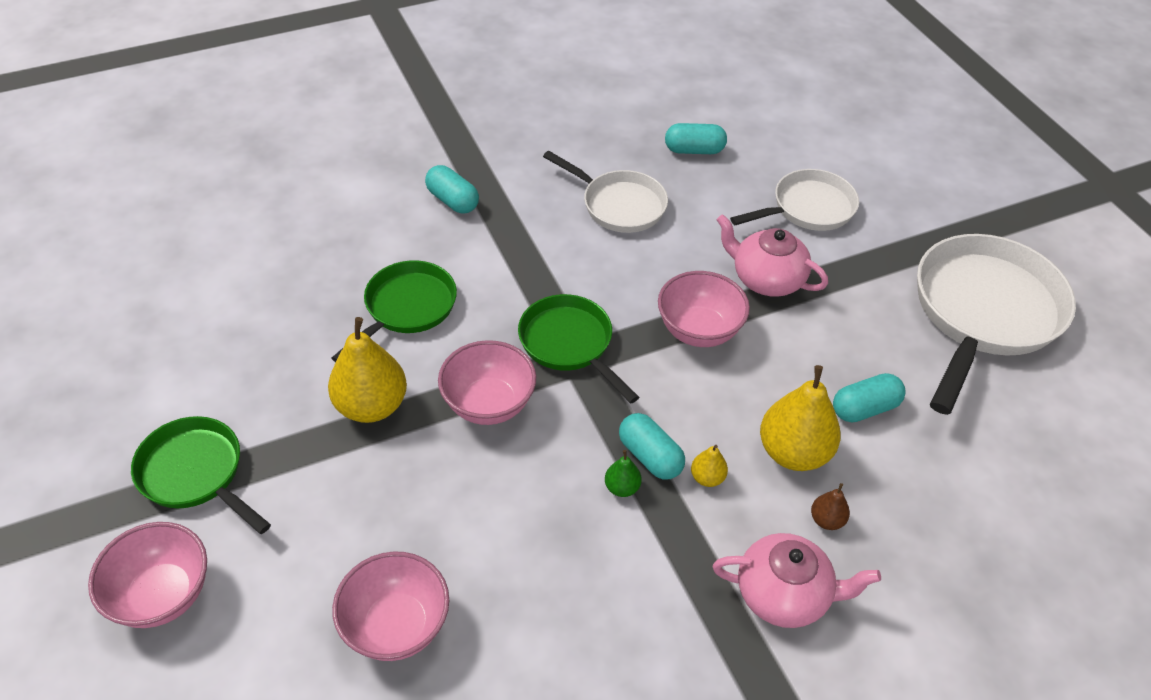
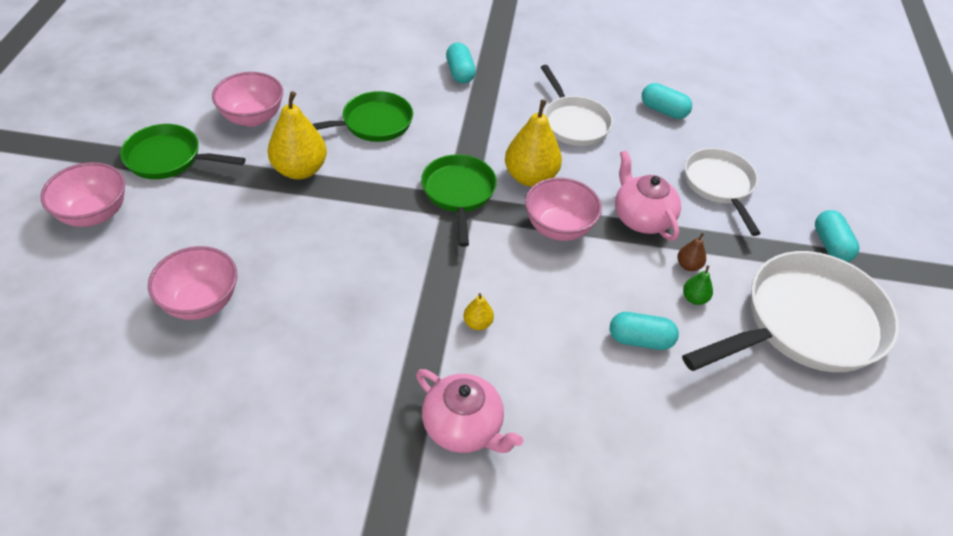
camera: 30 degrees right, 0 degrees up
(196, 474) = (169, 158): green pan -> green pan turned 60 degrees counterclockwise
(489, 404) = (372, 204): pink bowl -> pink bowl (252, 117)
(622, 487) = (413, 298): green pear -> green pear (694, 298)
(650, 456) = (450, 289): turquoise capsule -> turquoise capsule (830, 245)
(793, 452) = (556, 340): yellow pear -> yellow pear (530, 177)
(808, 208) = (720, 186): white pan -> white pan turned 105 degrees counterclockwise
(826, 520) = (540, 397): brown pear -> brown pear (688, 265)

